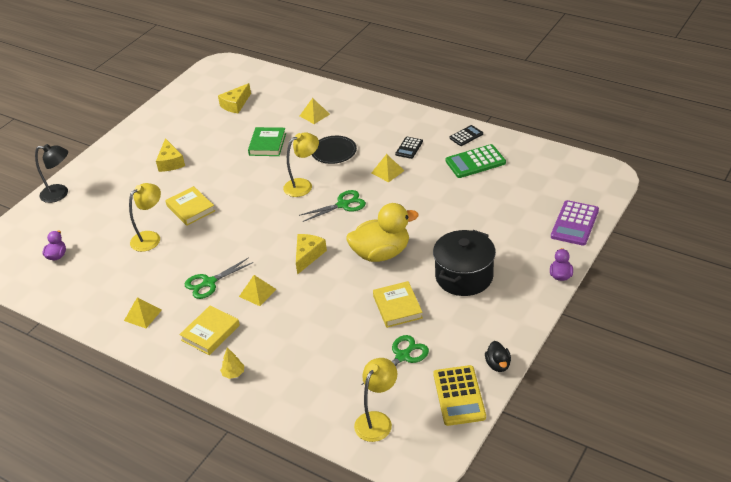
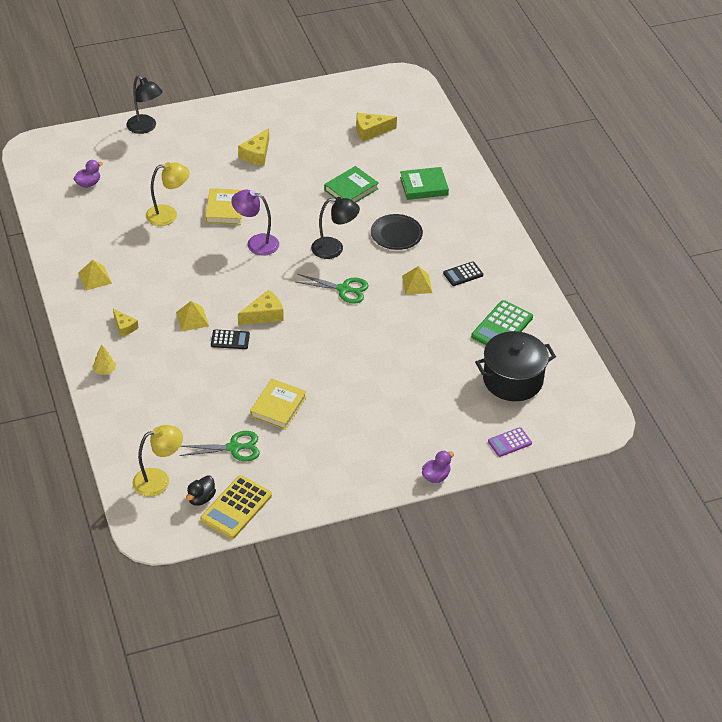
camera: 35 degrees right, 5 degrees up
(209, 283) = (167, 285): green scissors -> none
(210, 333) = (124, 327): yellow book -> yellow cheese
(242, 215) = (256, 243): none -> purple lamp
(303, 185) = (334, 249): yellow lamp -> black lamp
(314, 115) = (424, 186): yellow pyramid -> green book
(381, 253) = (321, 354): yellow duck -> none
(464, 276) = (359, 420): black pot -> black pot (512, 380)
(466, 136) = (527, 297): black calculator -> black calculator (230, 340)
(475, 162) = (502, 327): green calculator -> green calculator turned 75 degrees counterclockwise
(498, 365) = (293, 507): black duck -> black duck (201, 498)
(574, 223) = (509, 442): purple calculator -> purple calculator, size x0.59

